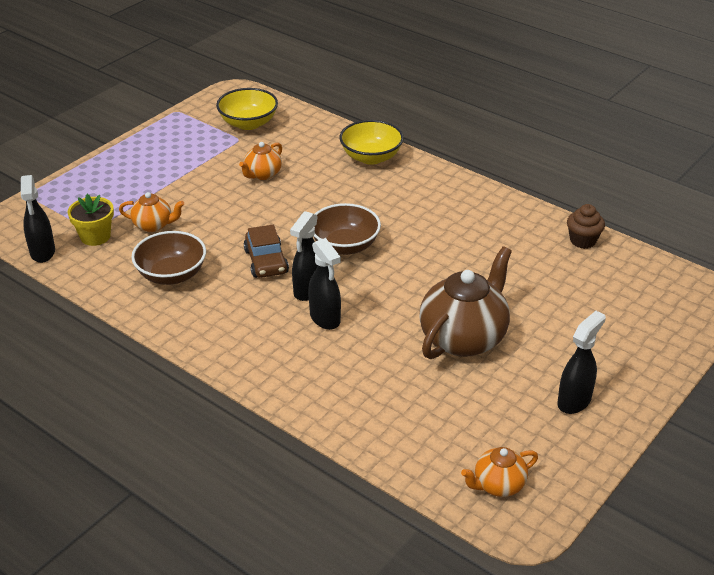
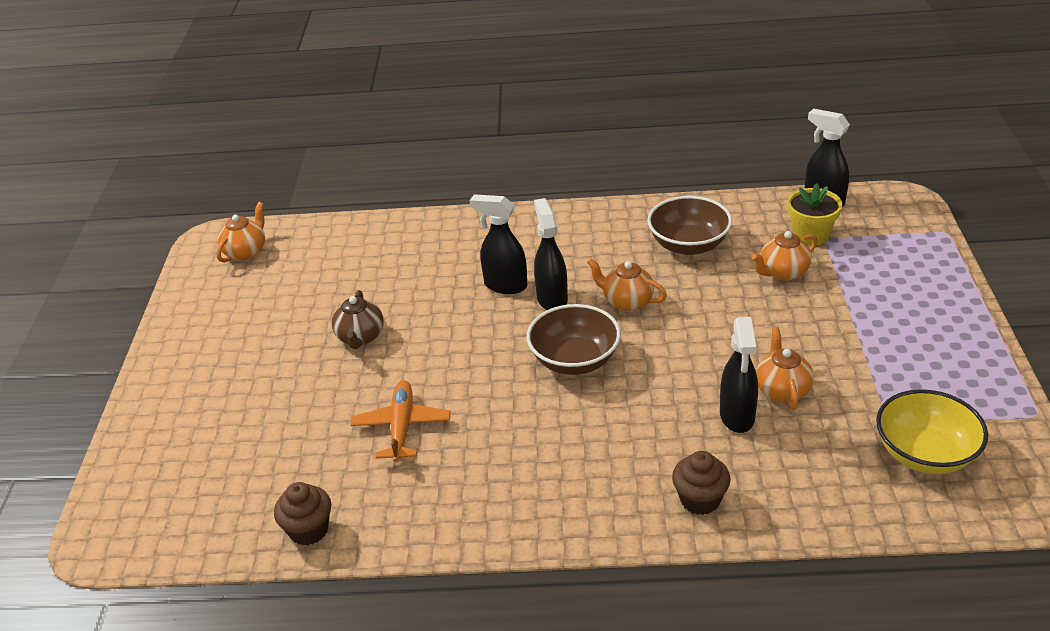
camera: 145 degrees right, 0 degrees up
(266, 261) = (627, 301): brown car -> orange teapot
(371, 157) = (700, 500): yellow bowl -> brown cupcake
(464, 338) = (360, 337): brown teapot -> brown teapot, size x0.51
(487, 264) = (402, 427): none -> orange plane
(574, 401) = (217, 339): black spray bottle -> black spray bottle (737, 416)

